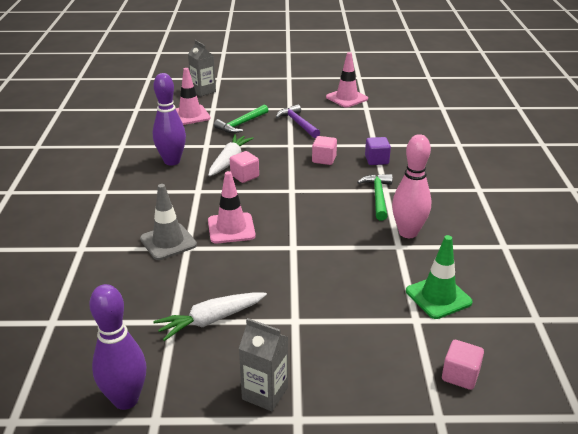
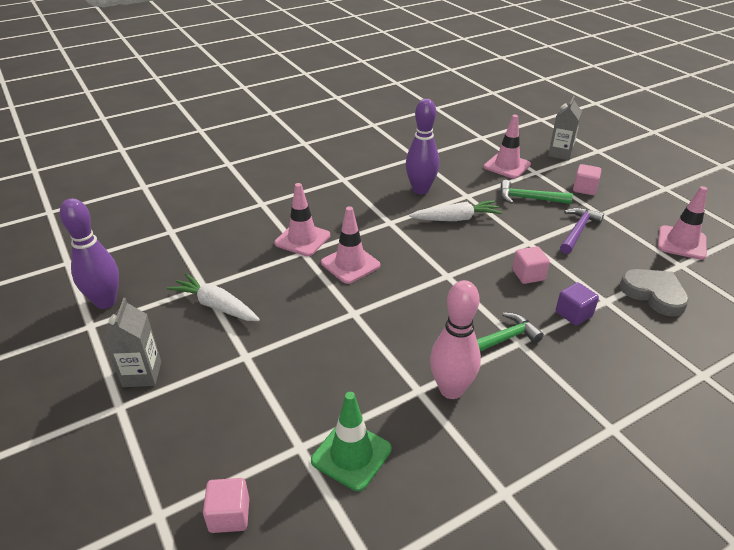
camera: 60 degrees right, 5 degrees up
(168, 242) = (302, 239): grey traffic cone -> pink traffic cone
(244, 176) = (440, 237): pink cube -> pink cube (584, 189)
(383, 127) = (654, 294): none -> grey heart

